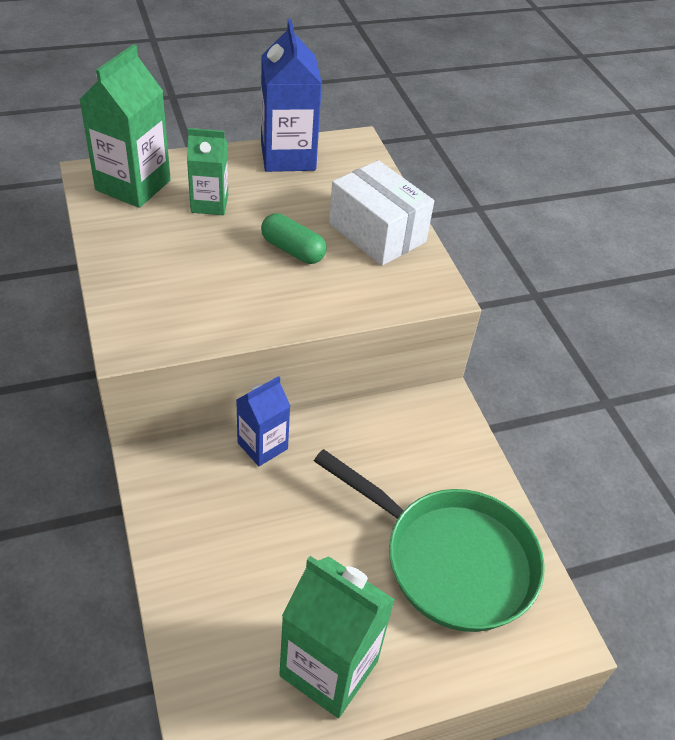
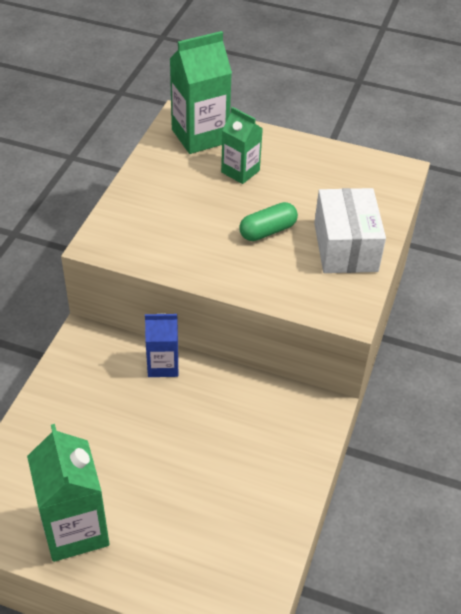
camera: 40 degrees right, 0 degrees up
(288, 156) = (333, 159): blue carton -> none
(293, 250) = (267, 231): green capsule -> green capsule turned 75 degrees clockwise
(450, 560) = (219, 517): green pan -> none

